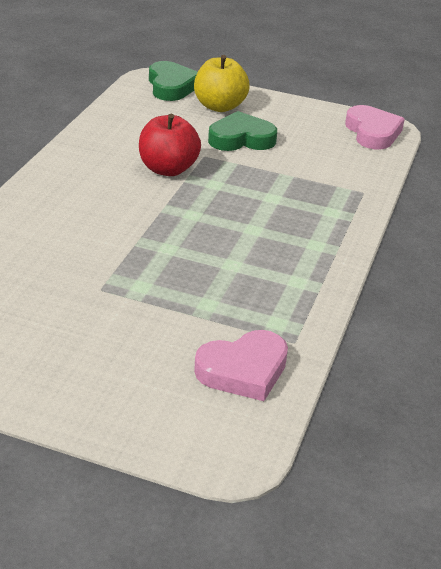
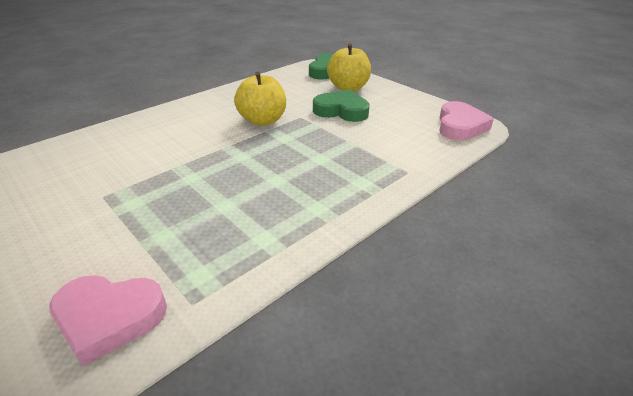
camera: 30 degrees right, 0 degrees up
(168, 169) = (262, 120): red apple -> yellow apple

